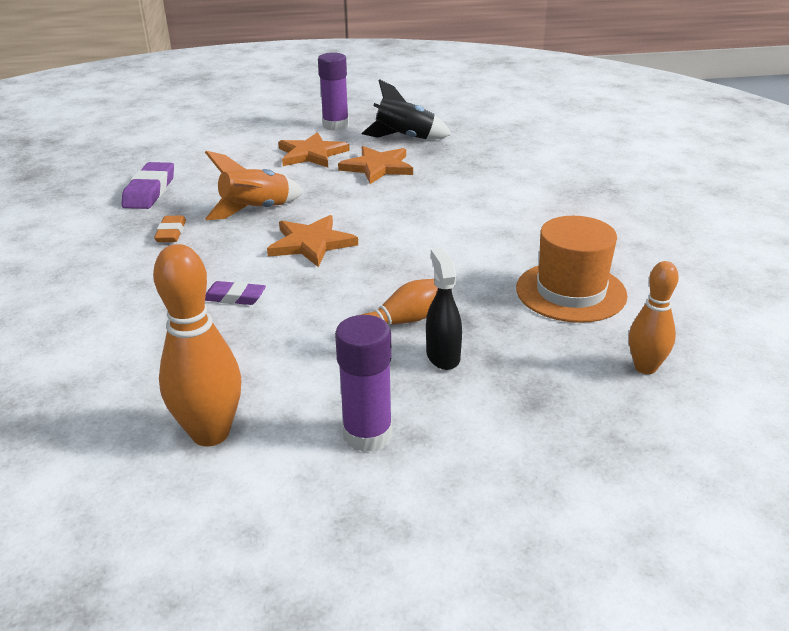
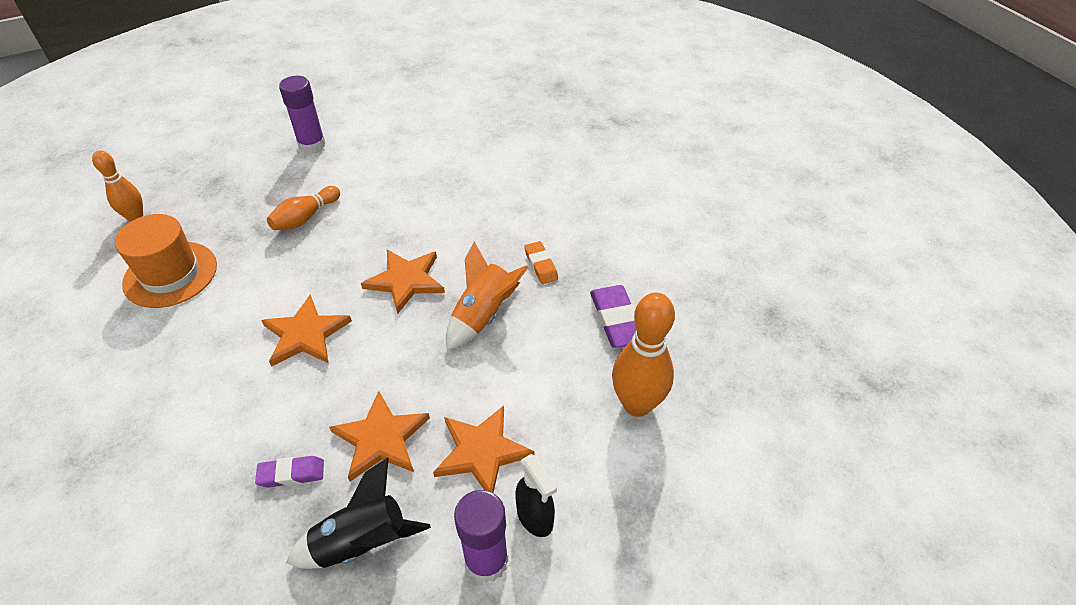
camera: 160 degrees right, 15 degrees up
(210, 433) = (396, 129): orange bowling pin -> orange bowling pin (637, 404)
(234, 297) = (438, 211): purple eraser -> purple eraser (291, 474)
(422, 224) = (305, 334): none -> orange star
(442, 356) = (273, 197): black spray bottle -> black spray bottle (535, 517)

